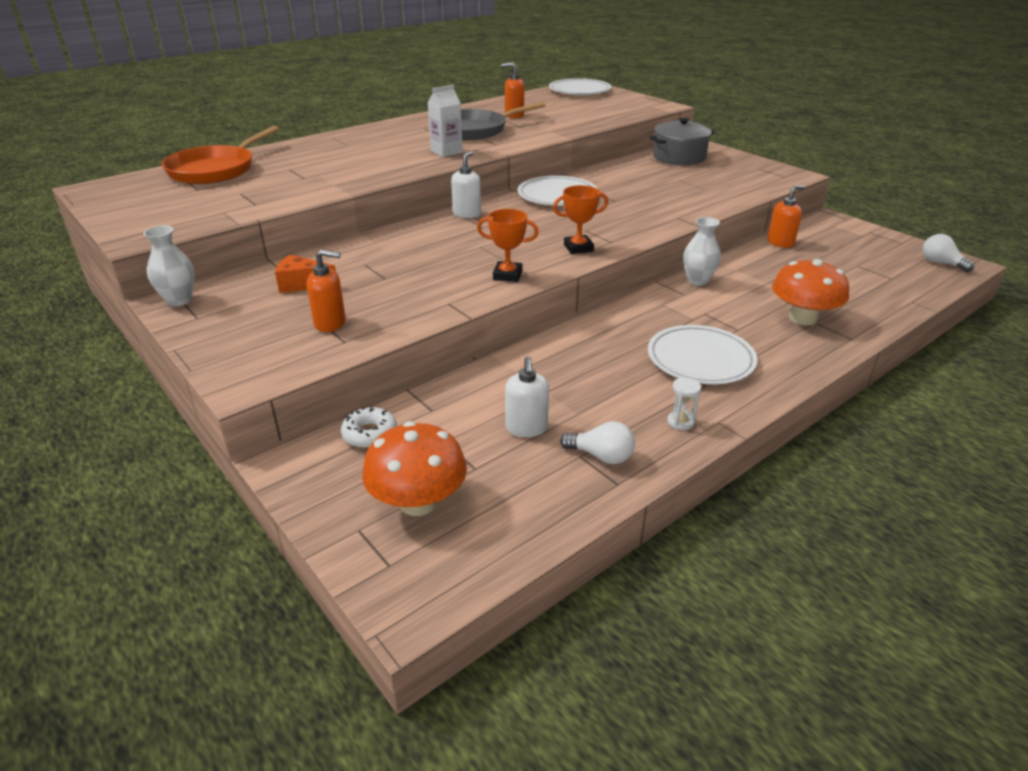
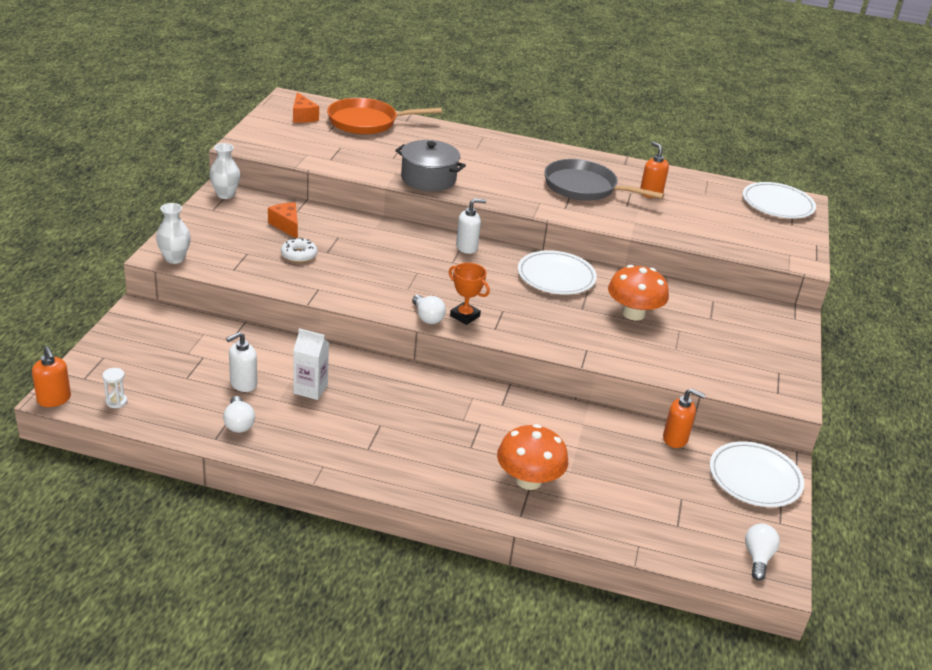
camera: 50 degrees right, 0 degrees up
(143, 193) = (303, 116): none -> orange cheese
(330, 323) = (249, 256): orange soap dispenser -> orange soap dispenser (54, 399)
(370, 434) = (187, 327): white donut -> white donut (299, 255)
(418, 502) = (140, 368): orange mushroom -> orange mushroom (633, 313)
(446, 152) = (517, 192): white carton -> white carton (310, 389)
(507, 275) = (384, 299): orange trophy -> none
(562, 265) = (427, 317): none -> white light bulb
(679, 157) = (741, 316): grey pot -> grey pot (428, 179)
(680, 422) = (307, 448): white hourglass -> white hourglass (116, 401)
(698, 281) = (535, 406): white vase -> white vase (174, 258)
(700, 359) = (402, 438): white plate -> white plate (755, 478)

